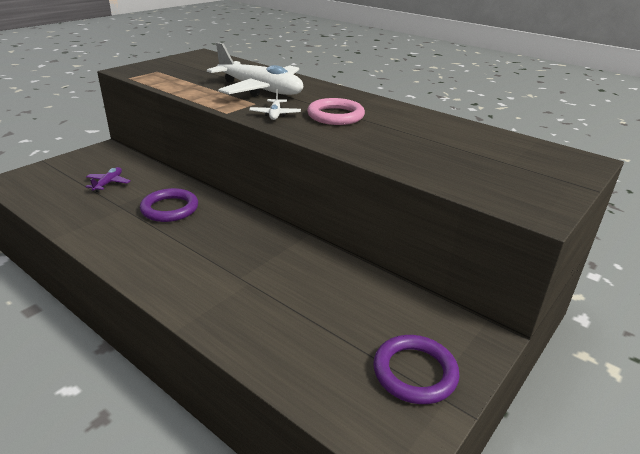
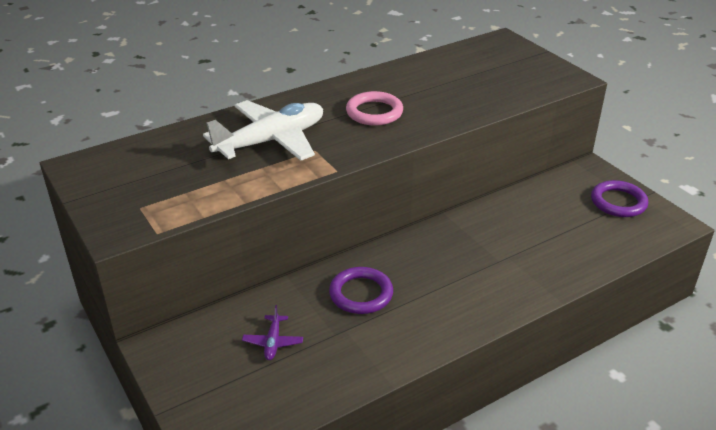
camera: 70 degrees left, 5 degrees up
(108, 183) = (273, 342): purple plane -> purple plane turned 120 degrees counterclockwise
(275, 114) = (355, 143): white plane -> none

